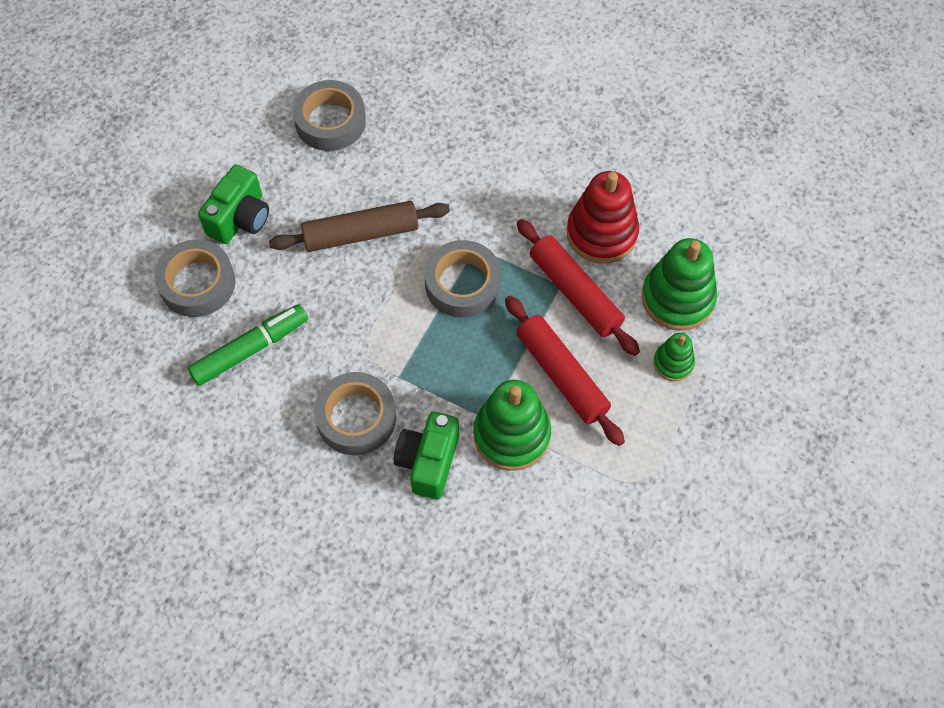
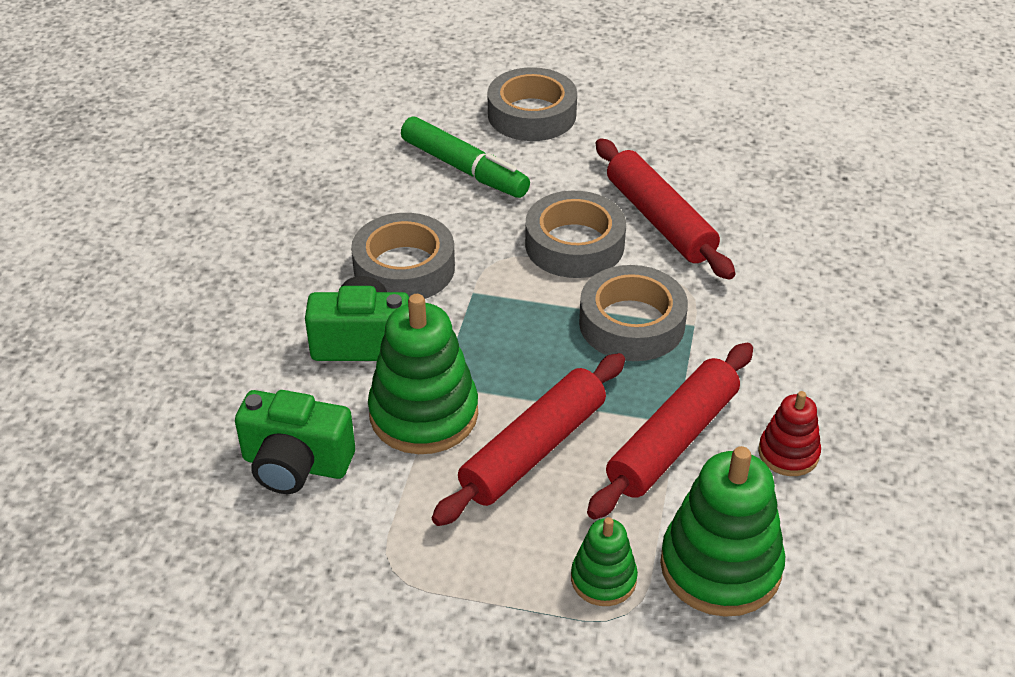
camera: 75 degrees right, 20 degrees down
(240, 218) = (630, 125): green camera -> green camera (296, 464)
(330, 121) = (806, 163): grey tape -> grey tape (574, 244)
(361, 233) = (660, 220): brown rolling pin -> red rolling pin
(601, 233) = (788, 453): red stacking toy -> red stacking toy, size x0.54

